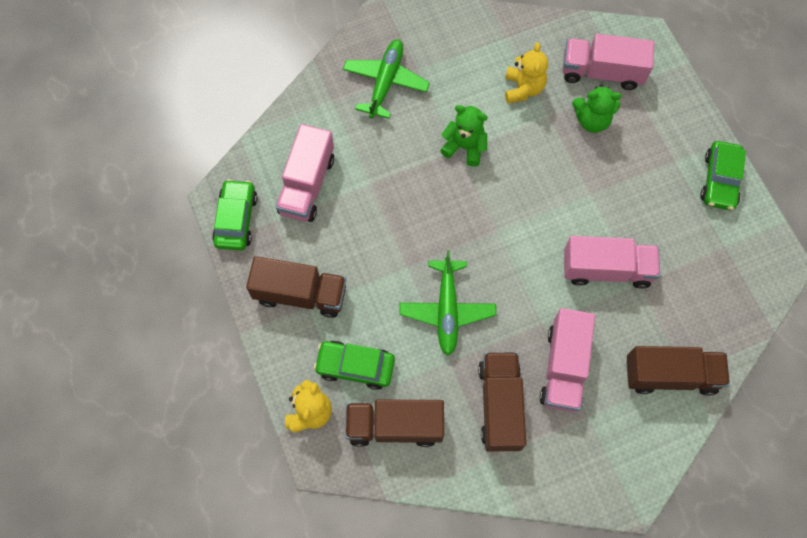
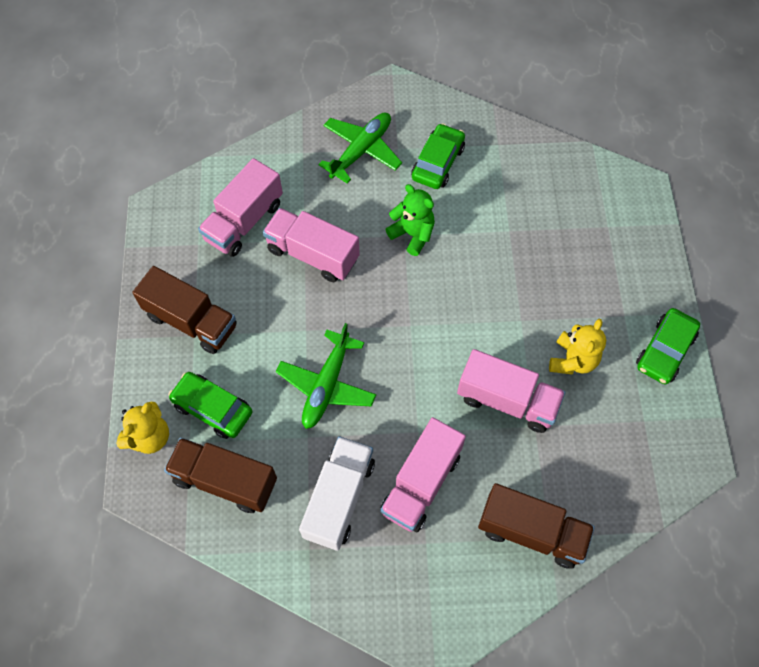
camera: 20 degrees right, 5 degrees down
(236, 219) = (163, 232): green car -> green car (438, 163)
(500, 405) = (339, 498): brown truck -> white truck
(523, 88) = (495, 197): yellow teddy bear -> yellow teddy bear (572, 360)
(592, 120) = (552, 249): green teddy bear -> none
(602, 72) = (582, 206): pink truck -> pink truck (313, 254)

